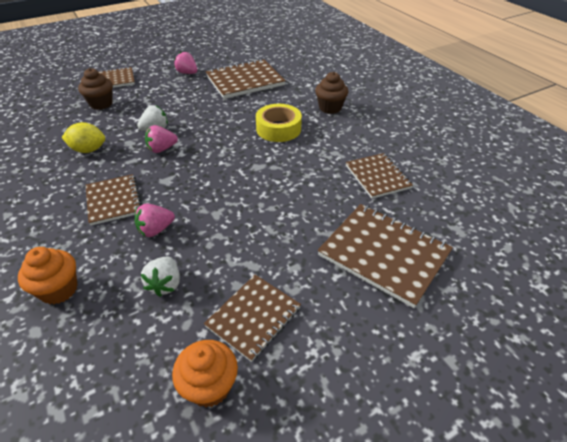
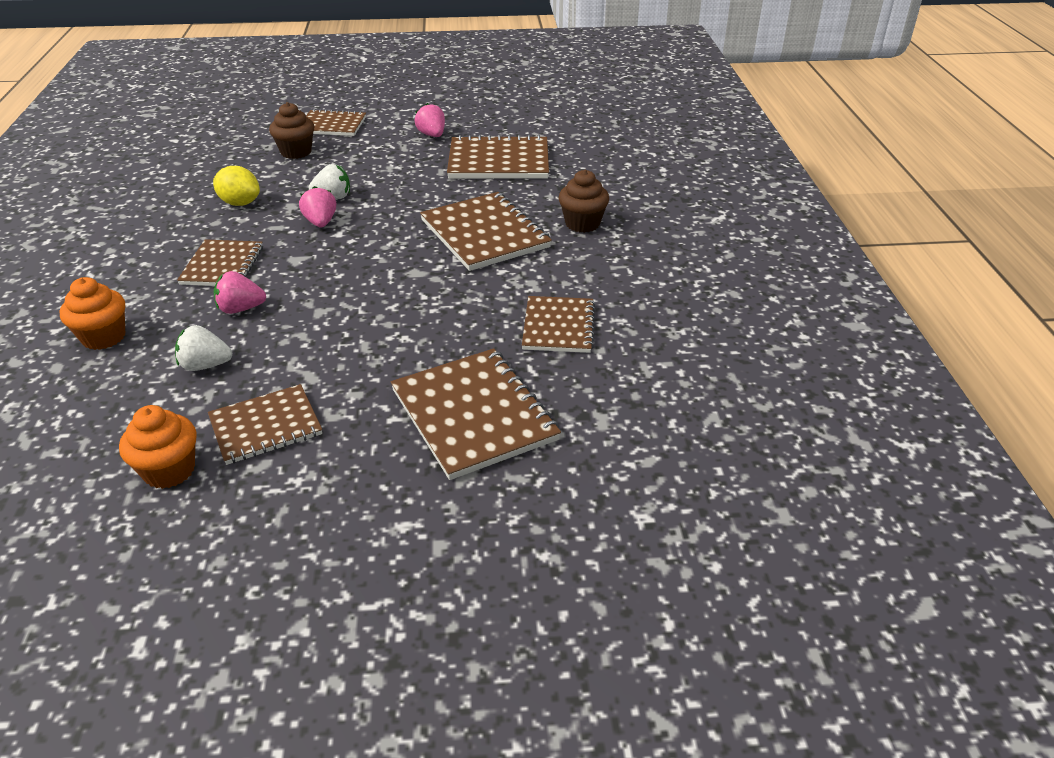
camera: 25 degrees right, 5 degrees down
(162, 149) = (321, 222): pink strawberry -> pink strawberry turned 75 degrees clockwise
(165, 284) = (205, 365): white strawberry -> white strawberry turned 60 degrees clockwise
(278, 129) = (485, 234): yellow tape -> brown notebook

